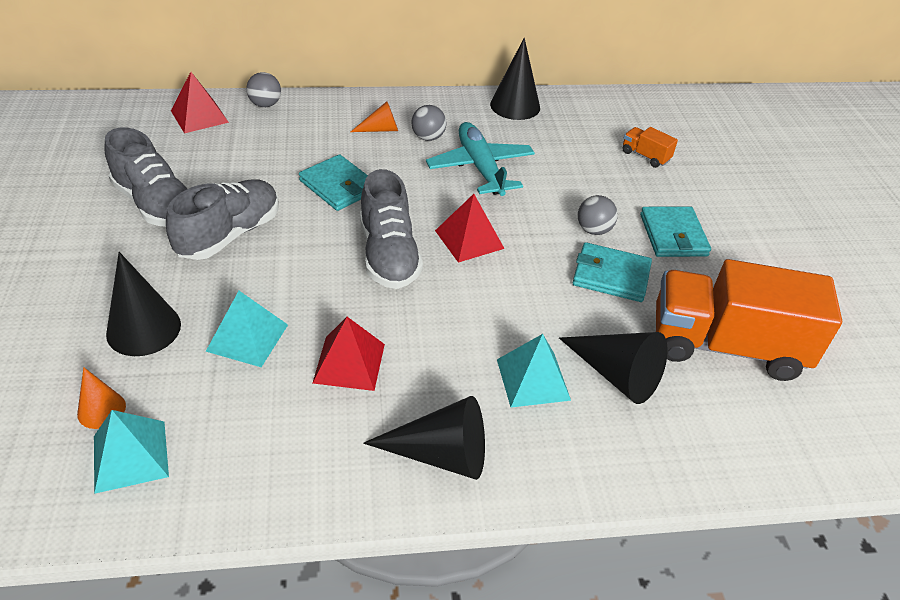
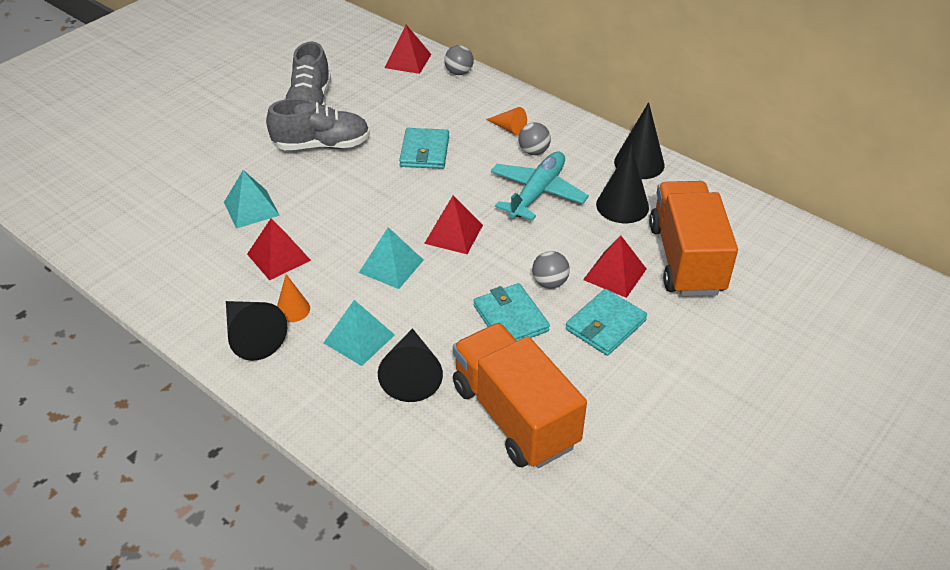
camera: 50 degrees right, 0 degrees up
(101, 410) = (145, 199): orange cone -> orange cone (293, 309)
(130, 456) = (128, 229): turquoise pyramid -> turquoise pyramid (391, 266)
(143, 329) = (213, 171): black cone -> black cone (622, 206)
(389, 255) = (390, 212): grey shoe -> none
(622, 195) = (615, 274): none -> red pyramid
(645, 156) = (685, 259): orange truck -> orange truck, size x2.47

